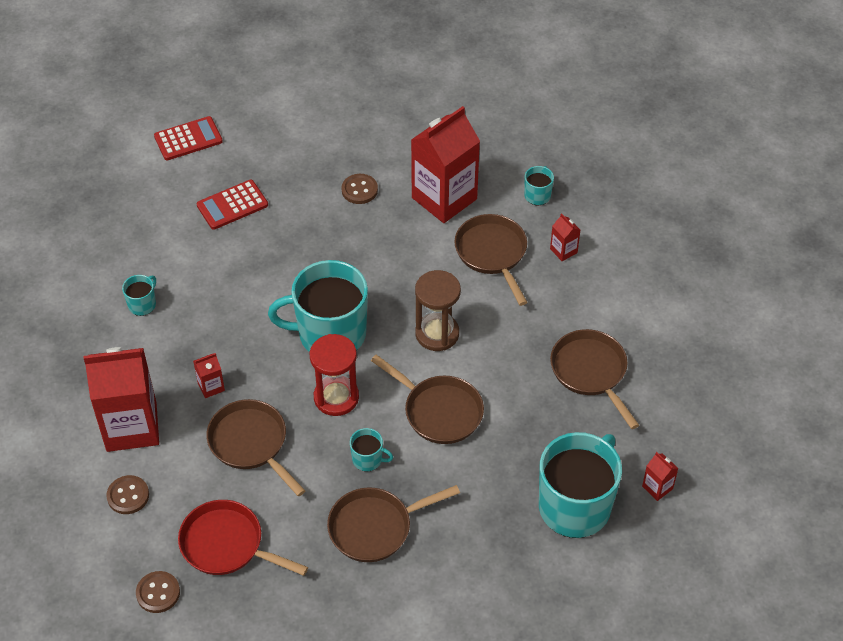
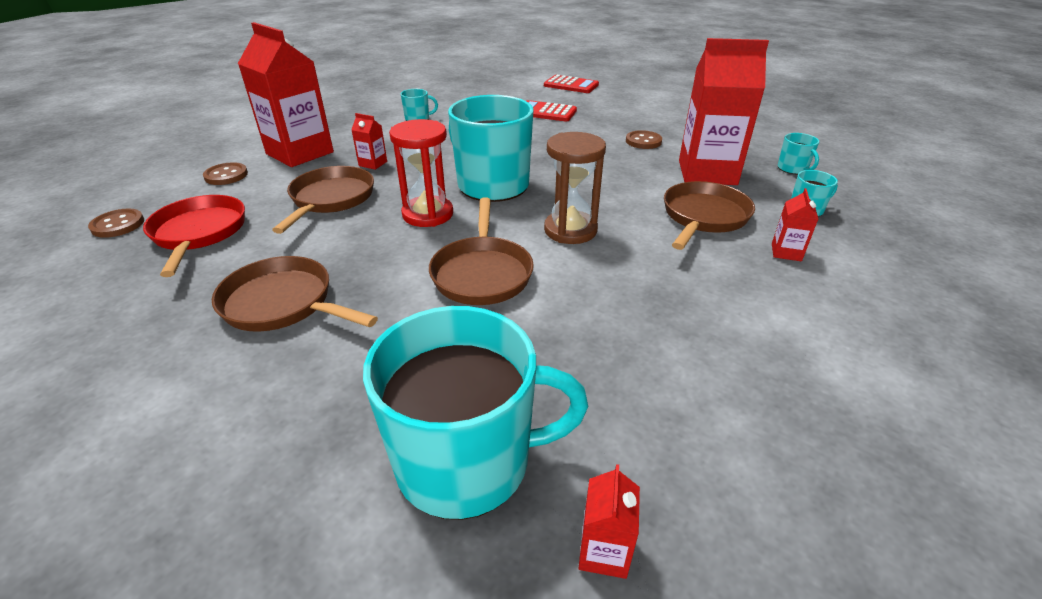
camera: 50 degrees right, 15 degrees down
(368, 459) = (372, 260): turquoise mug -> turquoise mug (792, 169)
(591, 372) = (685, 353): brown pan -> none

